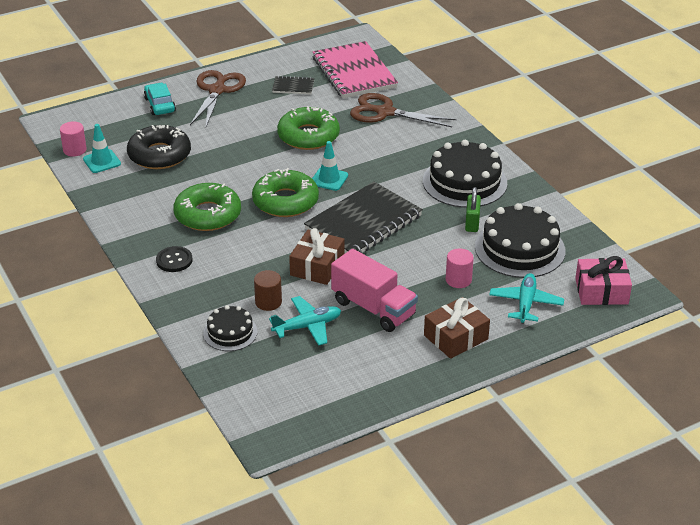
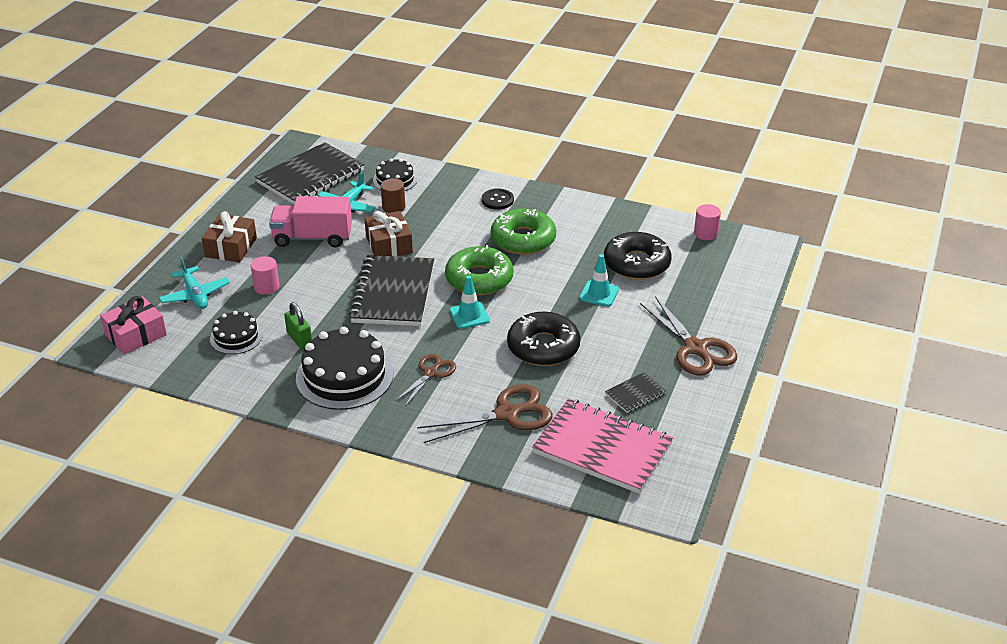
camera: 140 degrees right, 0 degrees up
(102, 161) = (669, 236): turquoise traffic cone -> turquoise traffic cone (599, 294)
(160, 105) = (716, 306): turquoise car -> none
(302, 384) = (310, 176): none -> black notebook
(308, 136) = (543, 347): green donut -> black donut
(403, 156) = (431, 373): none -> brown scissors
(520, 249) = (236, 337): black cake -> black cake, size x0.56

